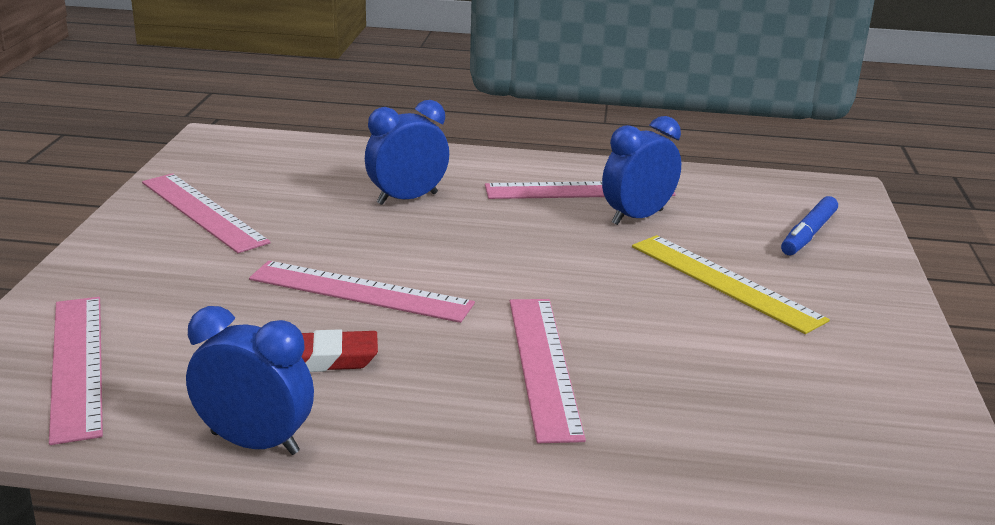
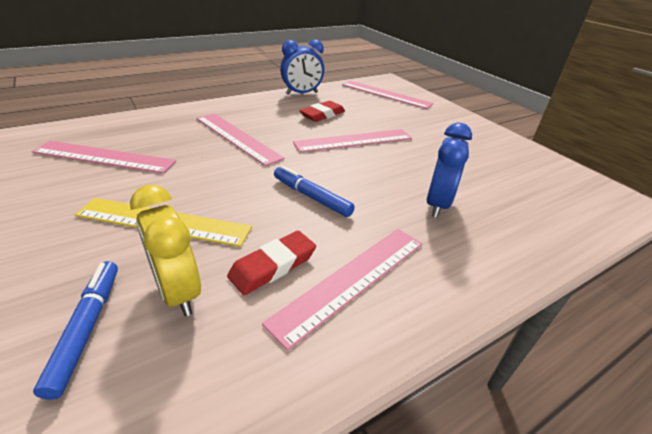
camera: 140 degrees right, 10 degrees up
(203, 211) = (492, 151): pink ruler -> pink ruler (104, 157)
(534, 249) = (311, 197): none -> blue marker
(637, 217) = (273, 266): blue clock -> red eraser
(730, 230) = (178, 291): none -> yellow clock

